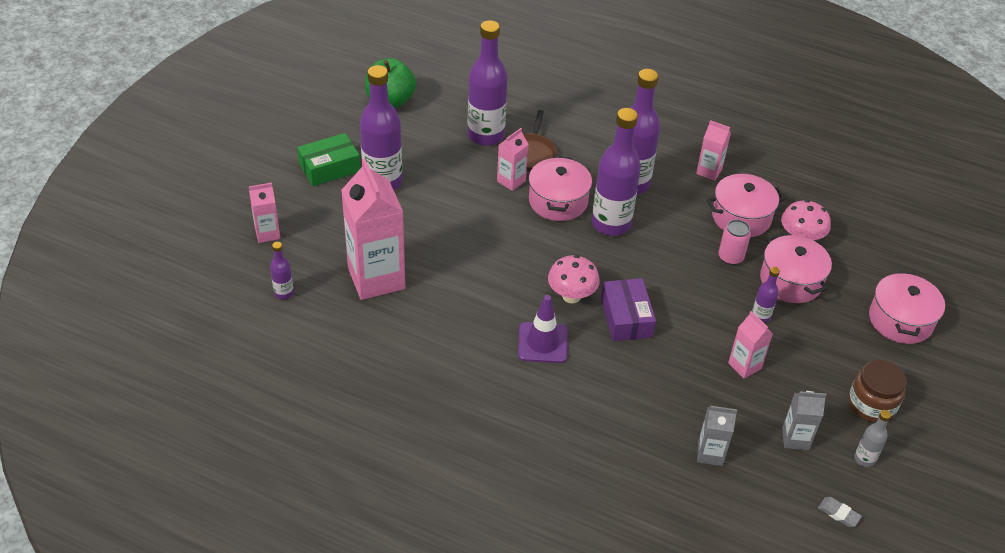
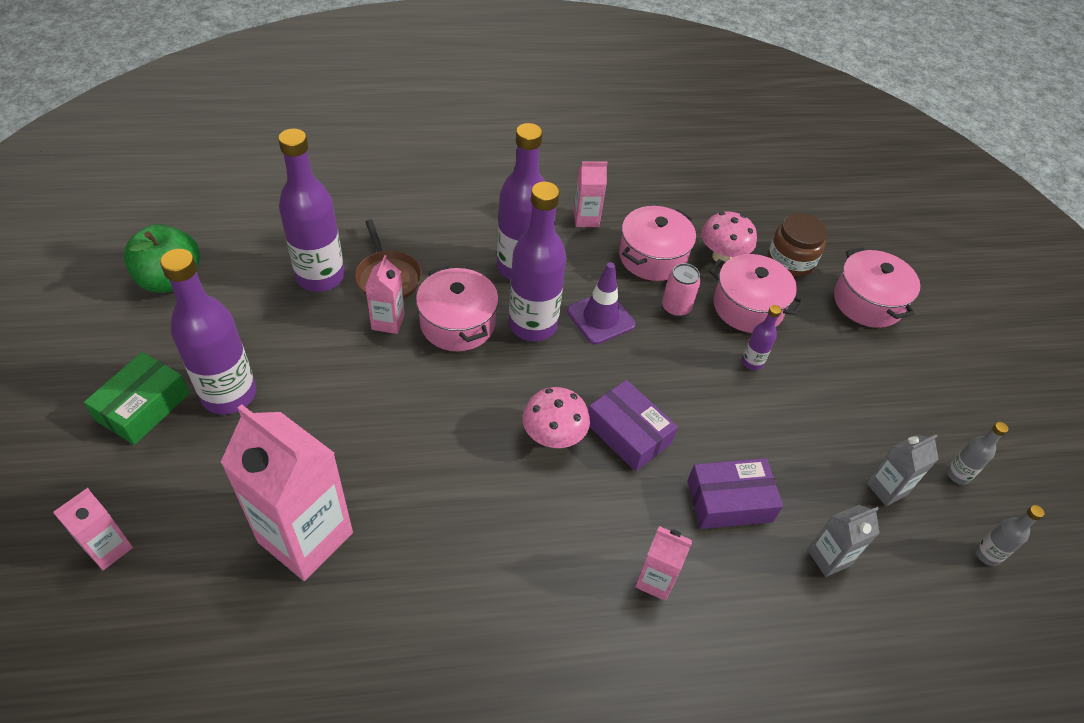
camera: 35 degrees left, 5 degrees up
(284, 293) = (188, 630): purple bottle -> none
(542, 343) = (564, 517): purple traffic cone -> purple traffic cone (600, 318)
(665, 388) = (729, 501): none -> purple box
(744, 366) = (780, 428): pink carton -> pink carton (655, 580)
(838, 513) = (987, 554): grey eraser -> grey bottle
(871, 404) = (916, 408): brown jar -> brown jar (790, 261)

